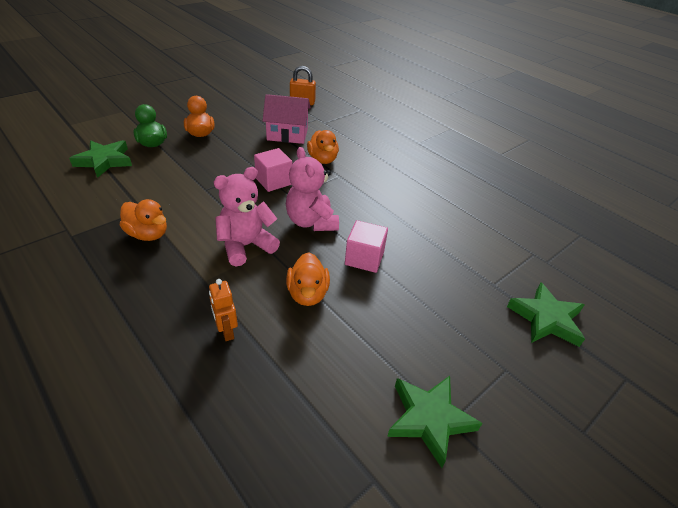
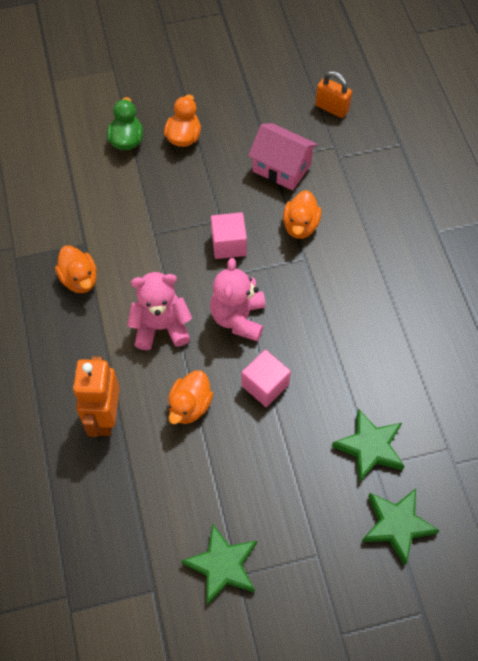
camera: 30 degrees right, 20 degrees up
(104, 161) = (71, 157): green star -> green star (370, 447)
(226, 331) = (105, 417): orange robot -> orange robot, size x1.85

